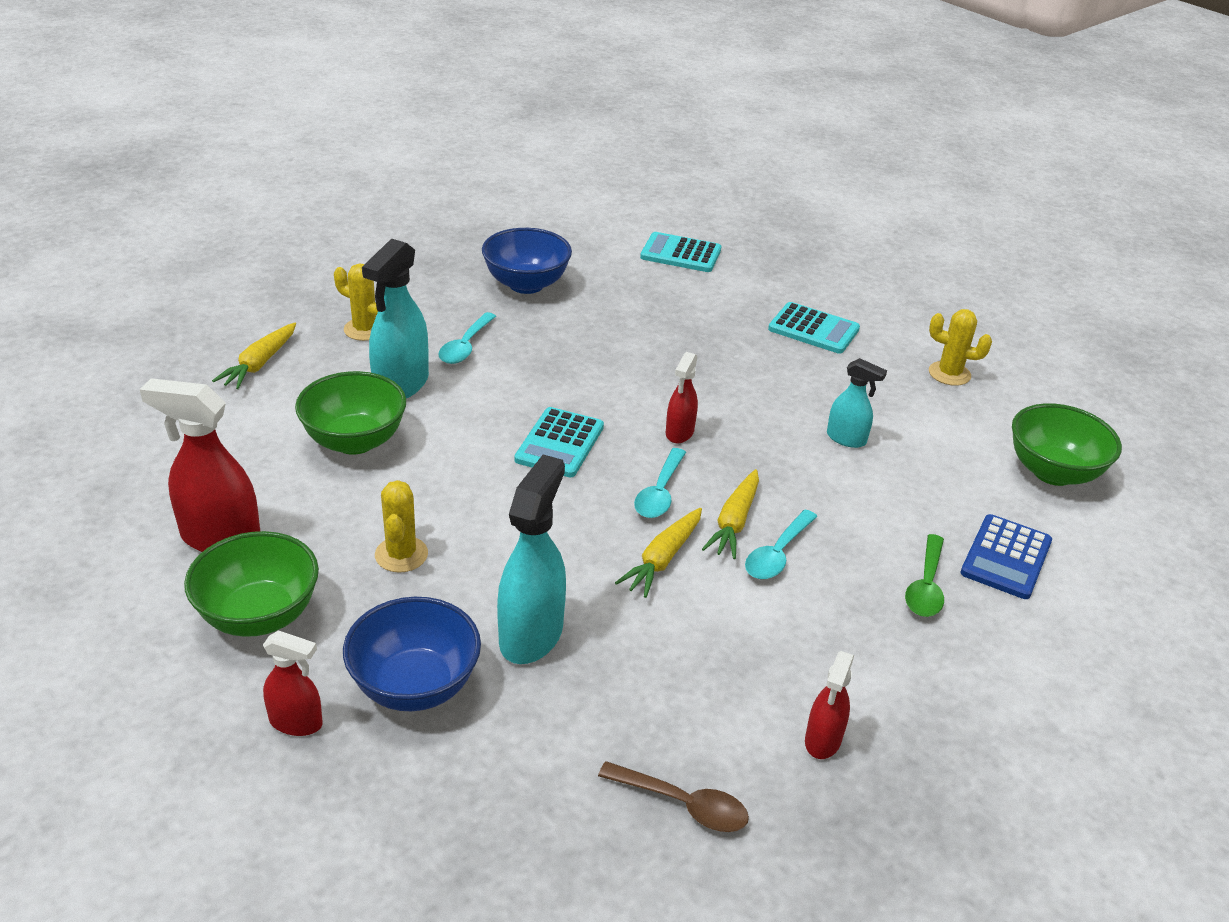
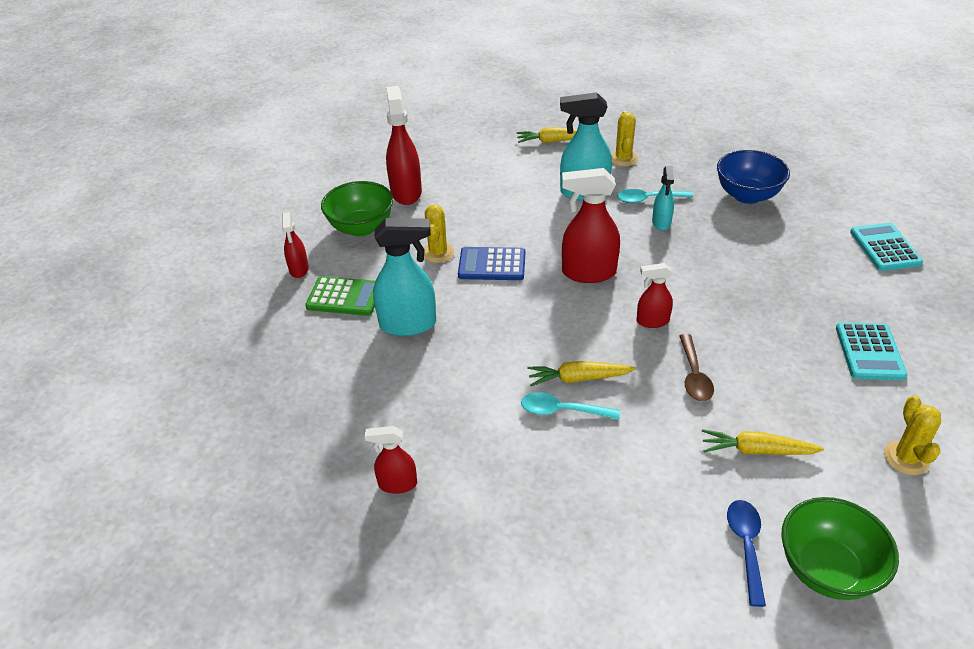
camera: 70 degrees right, 5 degrees up
(355, 441) = (517, 198): green bowl -> none
(401, 554) = (438, 253): yellow cactus -> yellow cactus turned 60 degrees counterclockwise
(415, 686) = (344, 297): blue bowl -> green calculator
(559, 443) = (588, 273): turquoise calculator -> red spray bottle
(659, 493) = (578, 333): turquoise spoon -> none
(663, 559) = (513, 356): yellow carrot -> yellow carrot (757, 450)
(683, 804) = (313, 432): brown spoon -> brown spoon (694, 375)
(846, 439) = (734, 413): turquoise spray bottle -> turquoise spray bottle (661, 223)
(926, 586) = (591, 506): green spoon -> none
(1006, 557) = (669, 554): blue calculator -> blue calculator (492, 265)
(1012, 505) = (746, 546): none -> blue spoon

